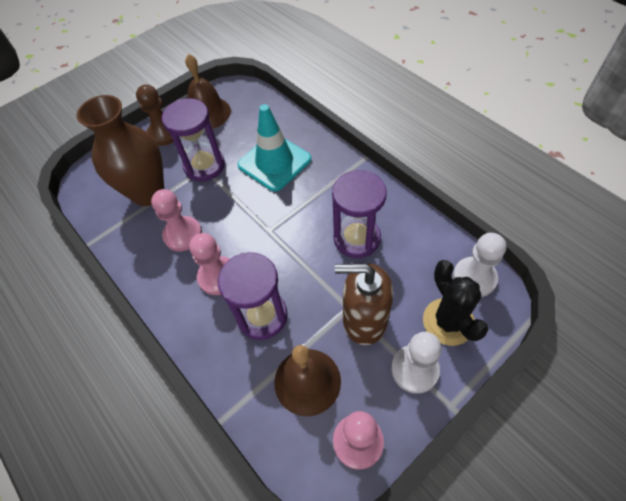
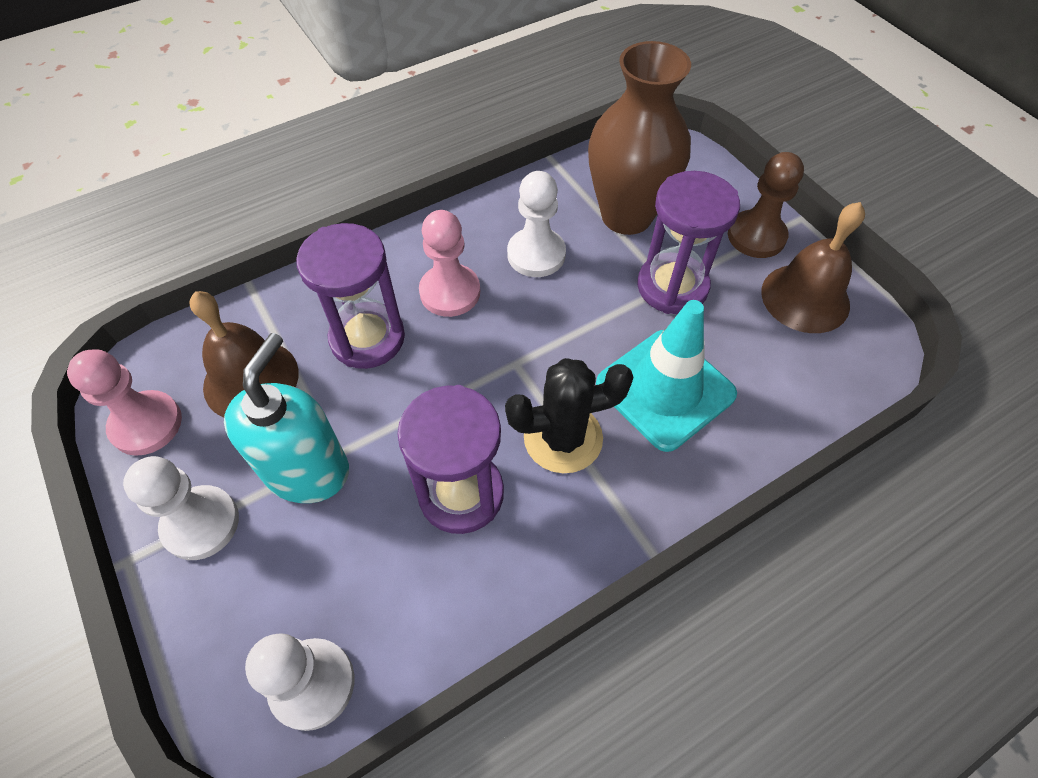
camera: 95 degrees right, 0 degrees up
(183, 235) = (536, 254): pink pawn -> white pawn
(364, 320) = (307, 471): brown soap dispenser -> turquoise soap dispenser
(448, 321) = (251, 603): black cactus -> black cactus (563, 438)

